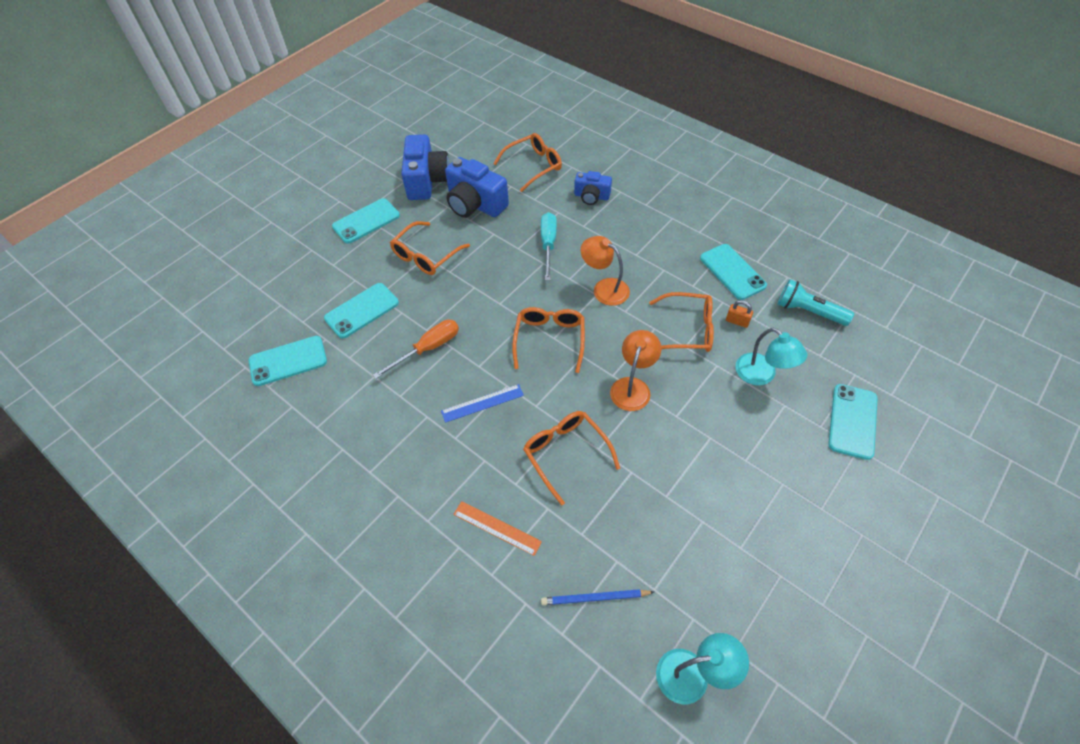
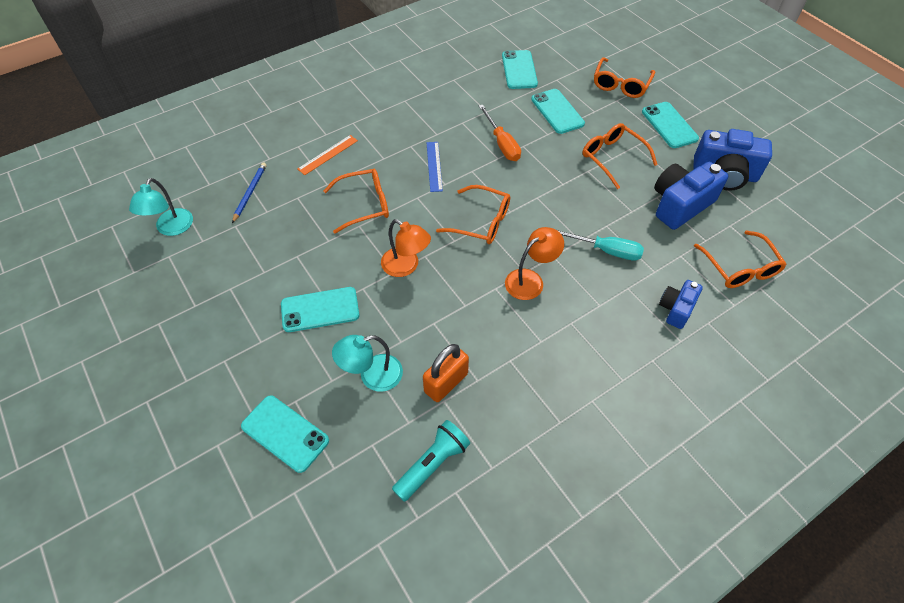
camera: 105 degrees right, 0 degrees up
(687, 330) = (452, 332): orange glasses -> orange glasses (621, 84)
(732, 272) = (517, 409): turquoise phone -> turquoise phone (320, 310)
(737, 321) = (446, 382): orange padlock -> orange padlock, size x1.83

